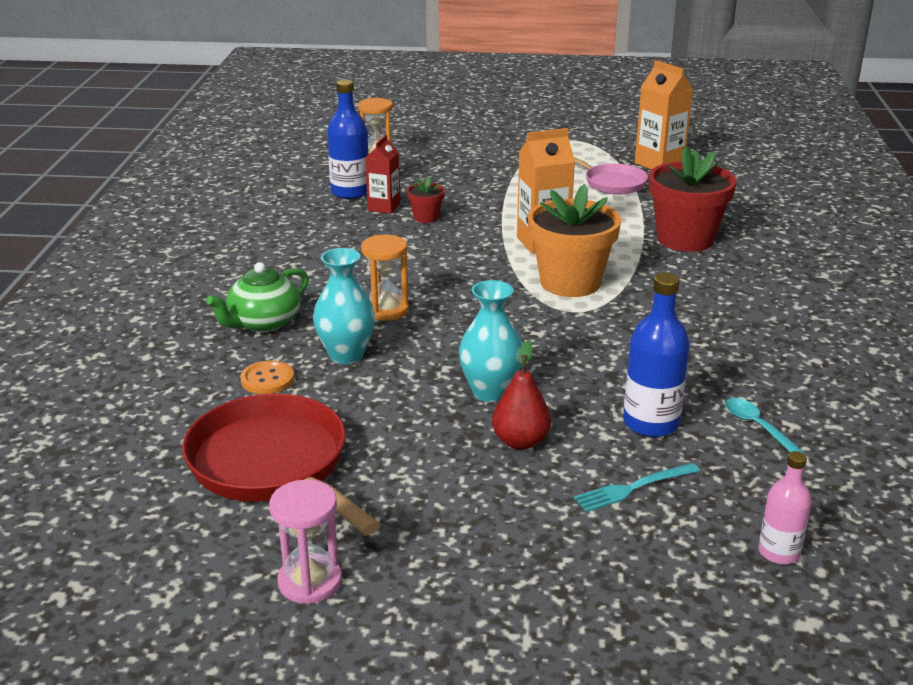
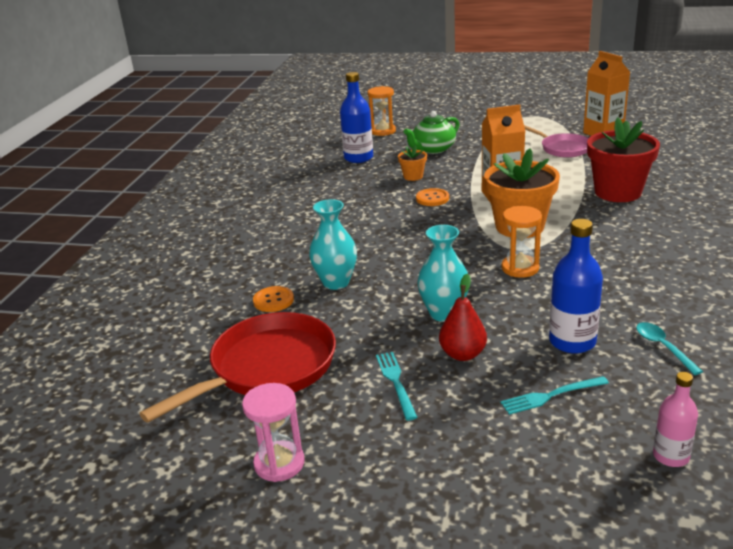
camera: 10 degrees right, 0 degrees up
(263, 323) = (277, 257): green teapot -> green teapot (433, 149)
(273, 466) = (267, 368): red pan -> red pan turned 75 degrees clockwise
(383, 207) = (382, 169): red carton -> none
(386, 310) = (372, 248): orange hourglass -> orange hourglass (520, 268)
(426, 217) = (413, 176): red flower pot -> orange flower pot
(442, 478) = (396, 382): none -> turquoise fork
(455, 246) = (432, 198): none -> orange button

